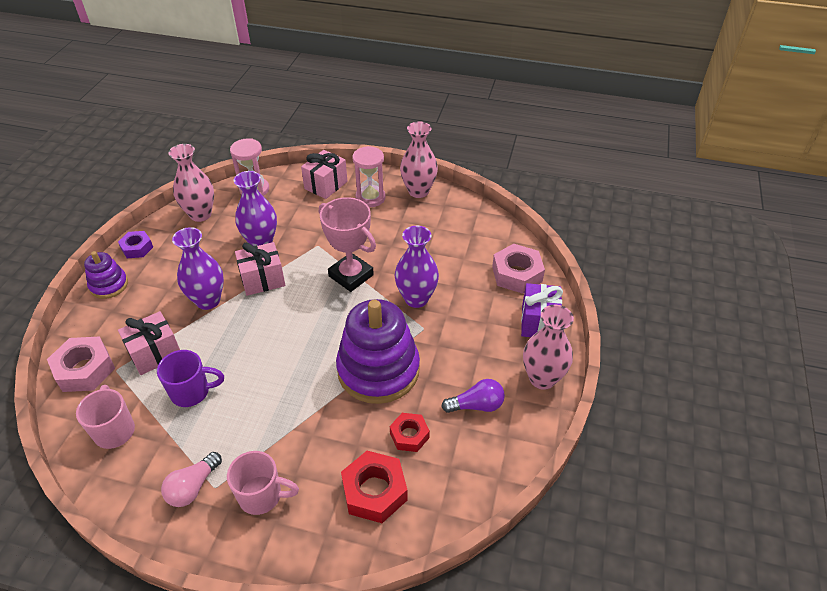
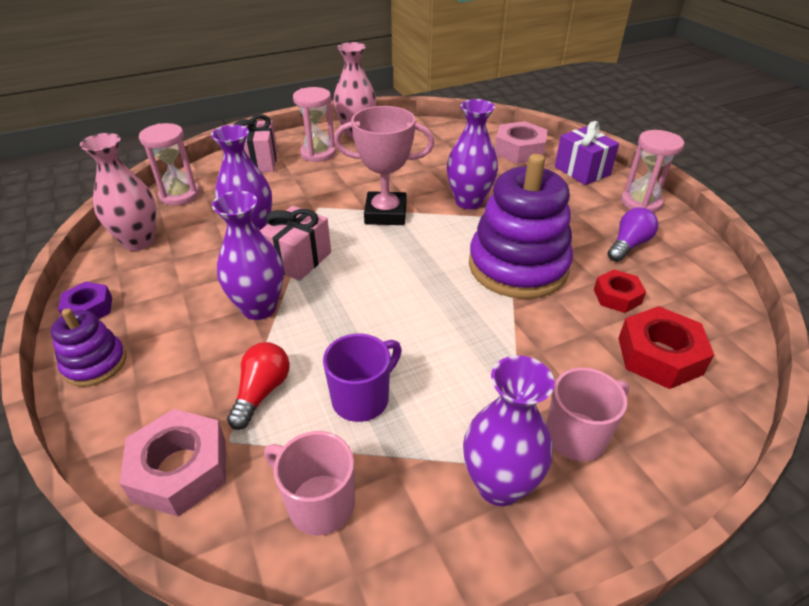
camera: 40 degrees left, 5 degrees down
(155, 354) = (262, 392): pink gift -> red light bulb
(193, 487) = (499, 485): pink light bulb -> purple vase
(542, 378) = (641, 202): pink vase -> pink hourglass

